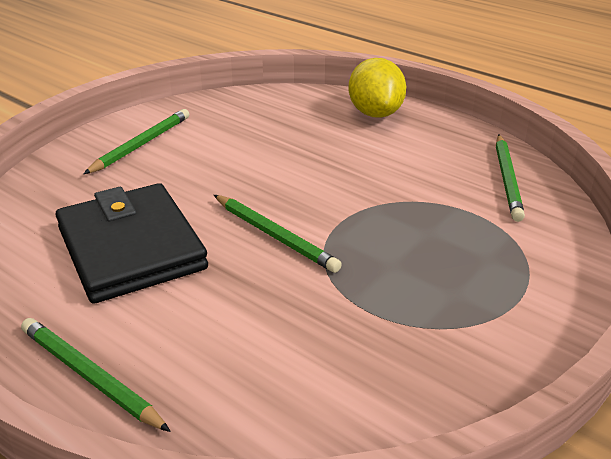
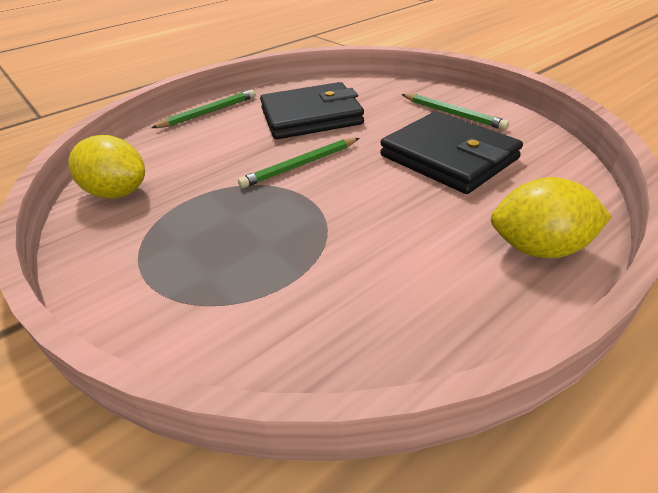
camera: 105 degrees right, 5 degrees up
(246, 146) = (448, 157): none -> black wallet
(382, 395) = (118, 193): none -> yellow lemon
(507, 179) = (345, 337): green pencil -> none

